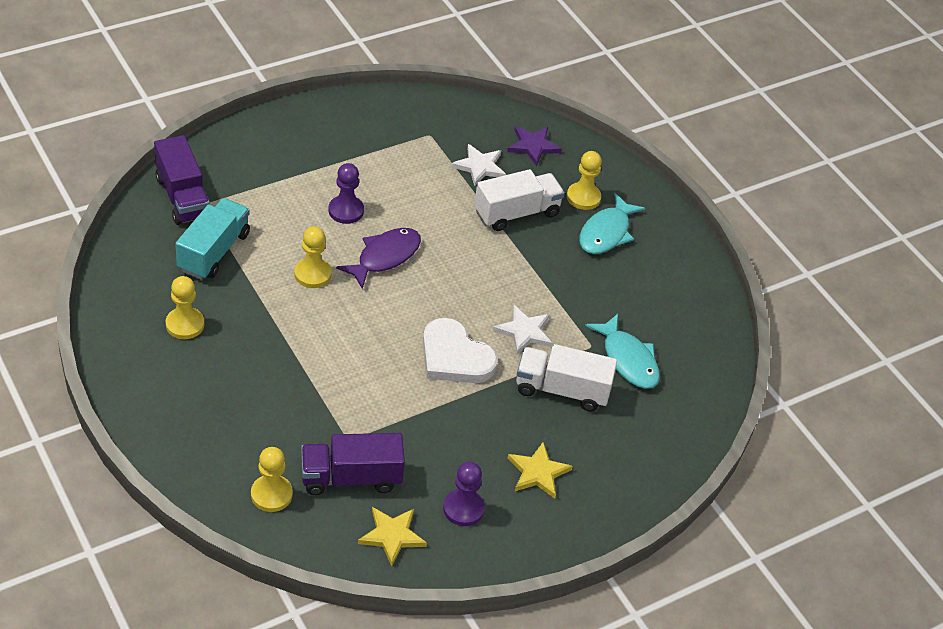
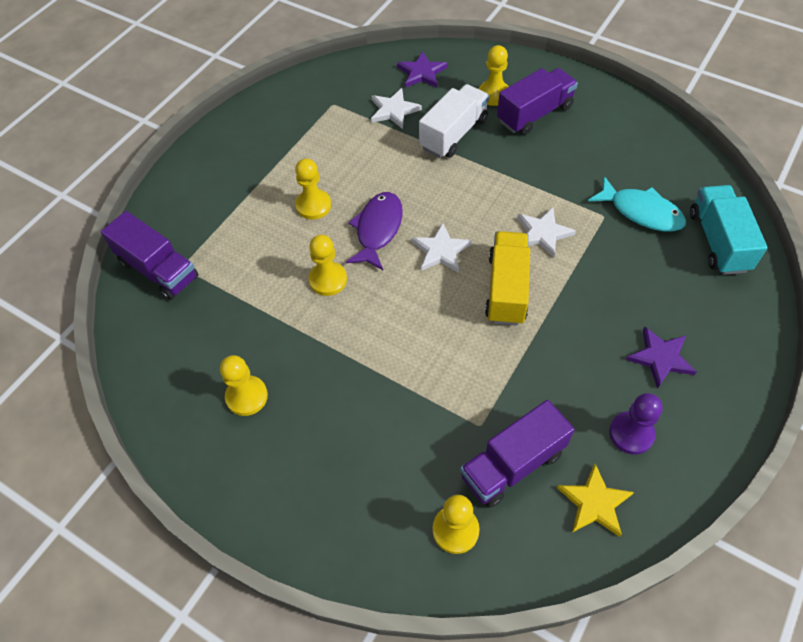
camera: 20 degrees left, 10 degrees up
(214, 252) = (223, 307): turquoise truck -> turquoise truck (718, 241)
(346, 211) = (313, 205): purple pawn -> yellow pawn
(424, 300) = (441, 250): none -> white star
(455, 357) = (506, 289): white heart -> yellow truck
(538, 472) = (660, 358): yellow star -> purple star
(561, 390) = (615, 269): white truck -> none
(606, 233) = (534, 114): turquoise fish -> purple truck

